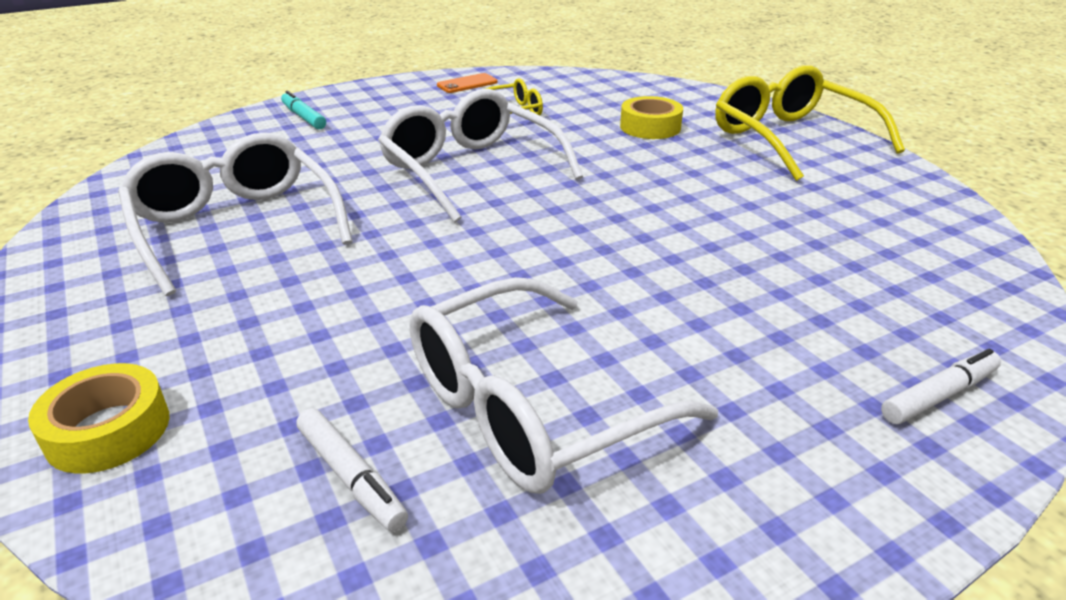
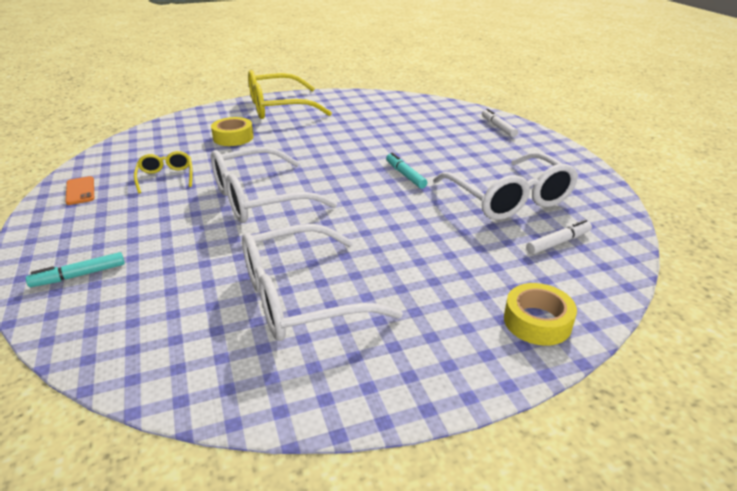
camera: 80 degrees left, 0 degrees up
(589, 274) = (405, 175): none -> turquoise marker

